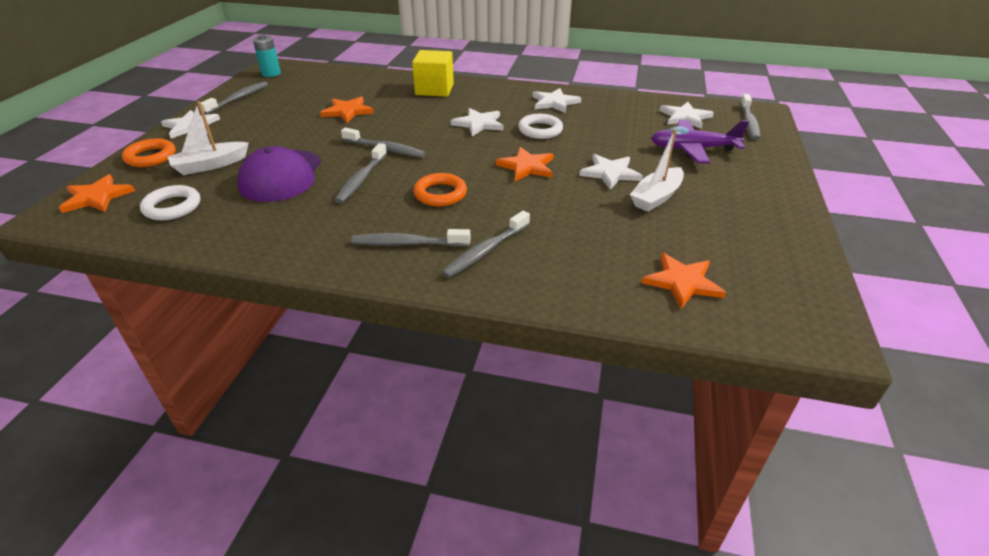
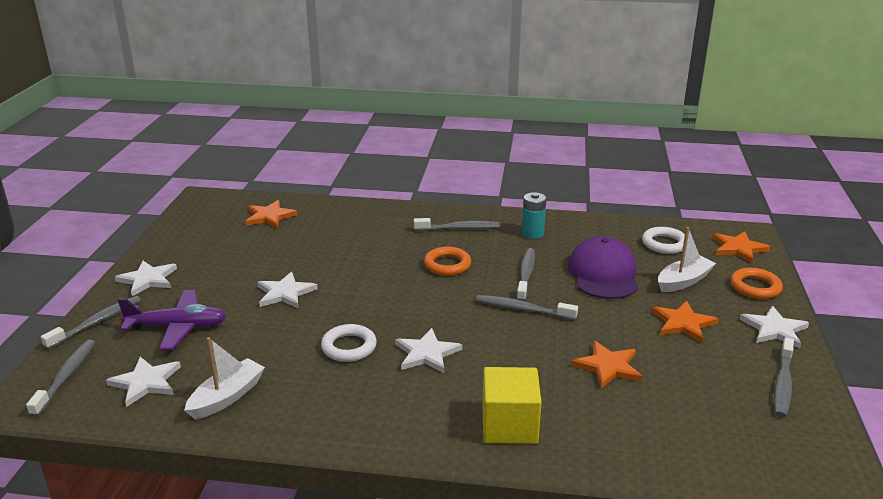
camera: 175 degrees right, 10 degrees down
(271, 73) = (812, 455): turquoise battery -> turquoise battery (532, 233)
(485, 251) = (402, 227): grey toothbrush -> grey toothbrush (97, 323)
(527, 166) = (368, 296): orange star -> orange star (683, 323)
(554, 102) = (321, 404): white star -> white star (148, 279)
(656, 197) = (253, 271): white boat -> white boat (227, 397)

